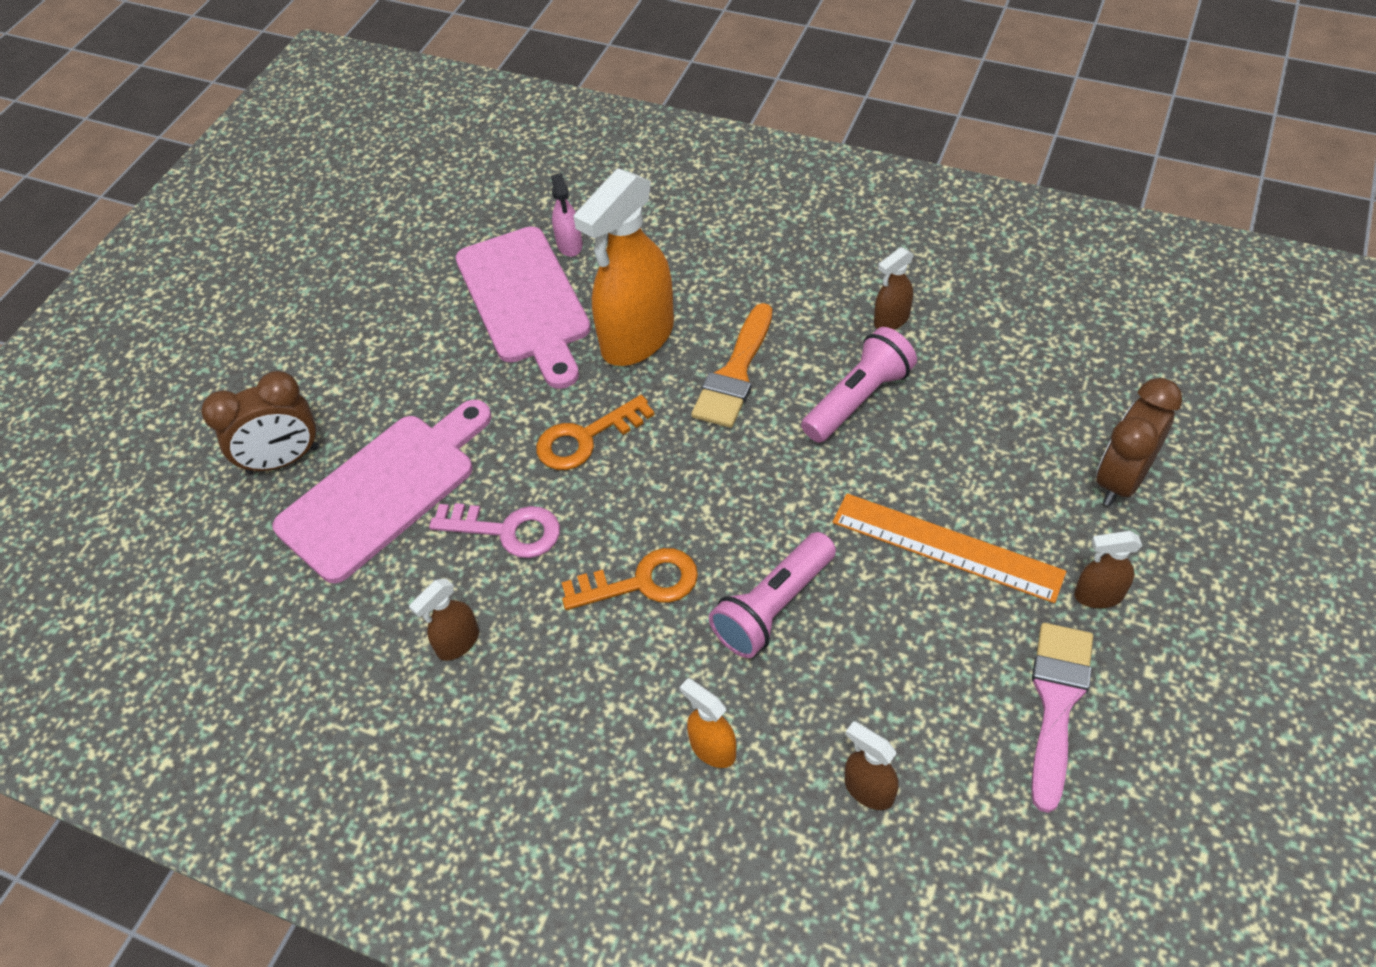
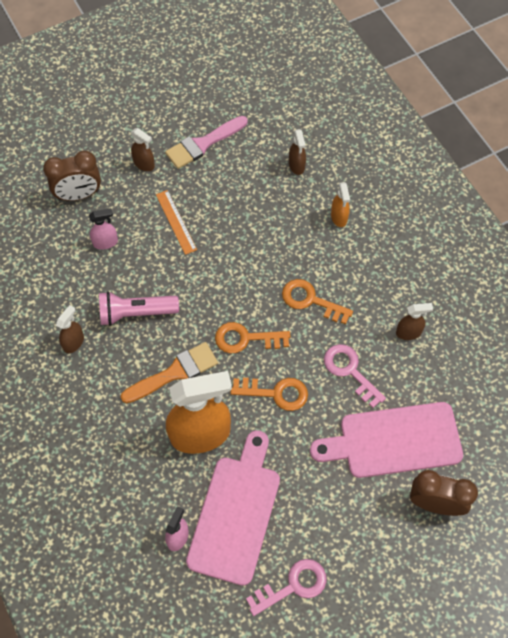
camera: 145 degrees left, 10 degrees up
(406, 286) = (293, 586): none -> pink key
(685, 470) = (246, 339): none -> orange key
(773, 607) = (267, 250): pink flashlight -> none
(891, 320) = (73, 342): brown spray bottle -> brown spray bottle turned 60 degrees counterclockwise
(947, 547) = (176, 222): orange ruler -> orange ruler, size x0.64
(1002, 449) = (105, 242): none -> pink spray bottle

